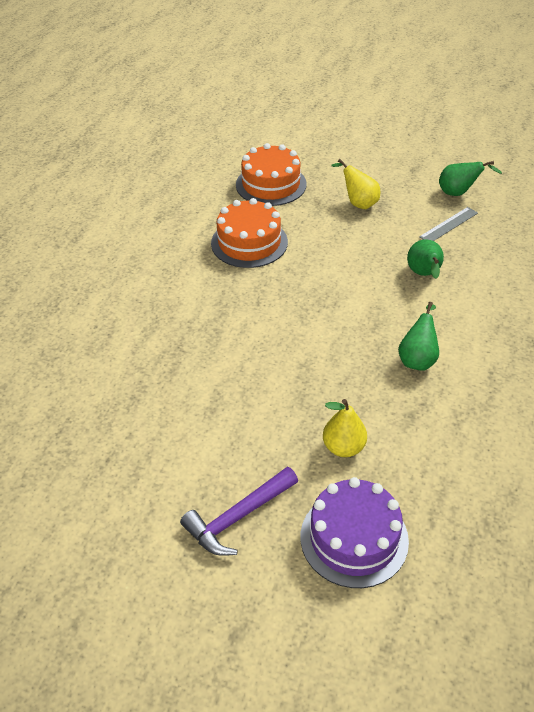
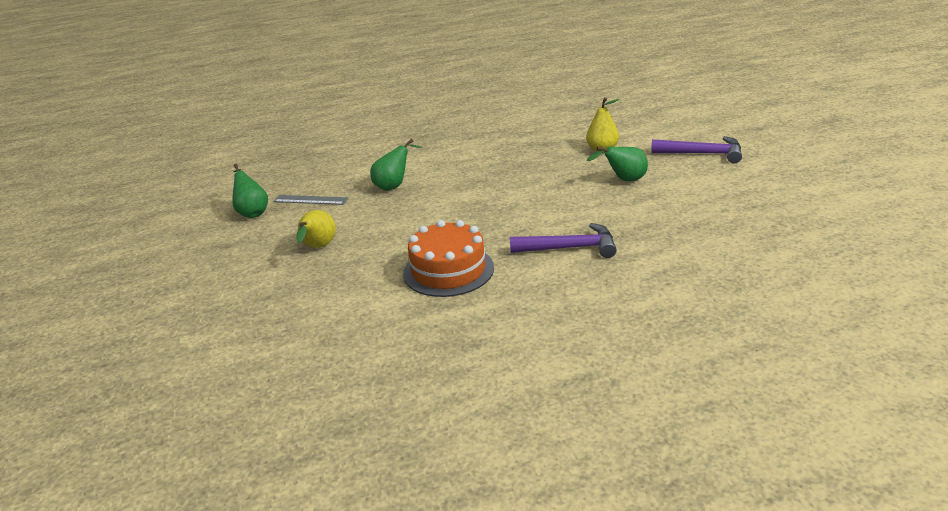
camera: 125 degrees left, 15 degrees down
(199, 310) = (569, 248): none -> purple hammer
(271, 184) = (332, 307): orange cake -> none
(354, 538) = (654, 126): purple cake -> none
(418, 359) = (491, 158): green pear -> green pear (624, 180)

